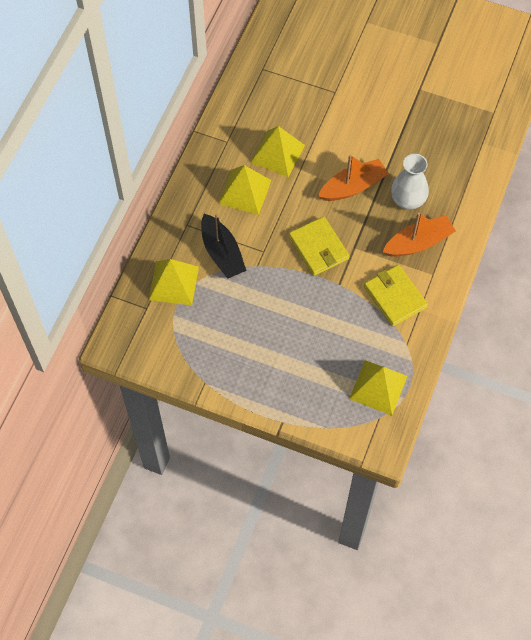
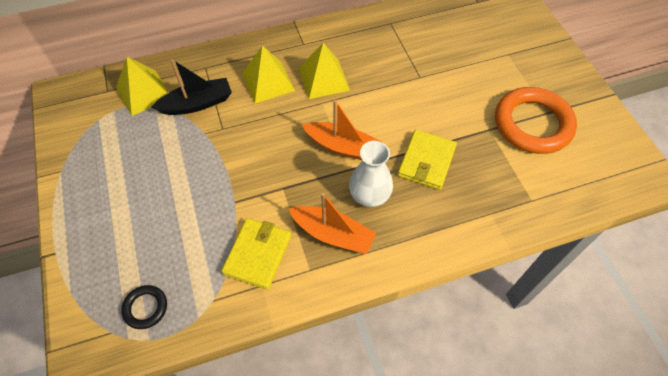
camera: 50 degrees right, 5 degrees down
(222, 253) = (197, 104): black boat -> black boat turned 135 degrees counterclockwise
(318, 248) = (259, 163): yellow wallet -> yellow wallet (426, 161)
(378, 387) = (145, 308): yellow pyramid -> black ring
(439, 60) = (532, 124): none -> orange ring

